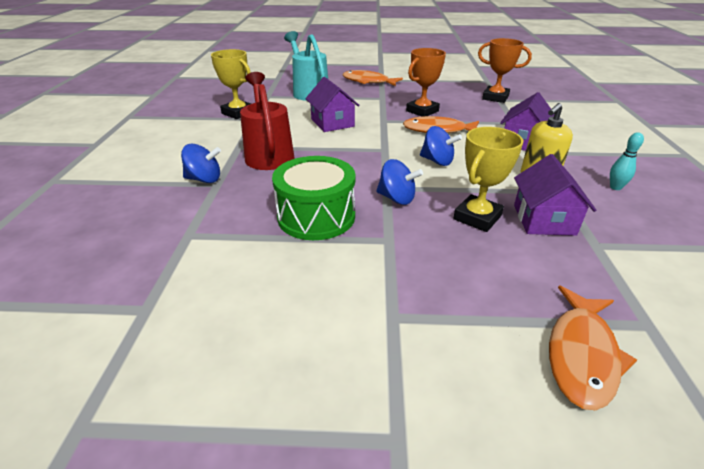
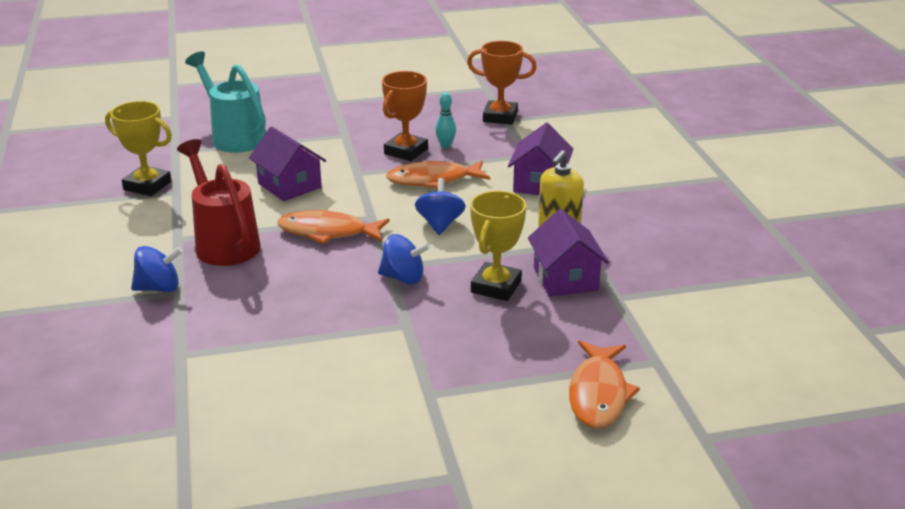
camera: 15 degrees left, 5 degrees down
(316, 216) = (318, 312): green drum -> none
(368, 82) = (316, 108): orange fish -> orange fish (328, 232)
(437, 161) = (440, 224): blue spinning top -> blue spinning top turned 105 degrees counterclockwise
(615, 187) = (641, 230): turquoise bowling pin -> turquoise bowling pin (445, 146)

